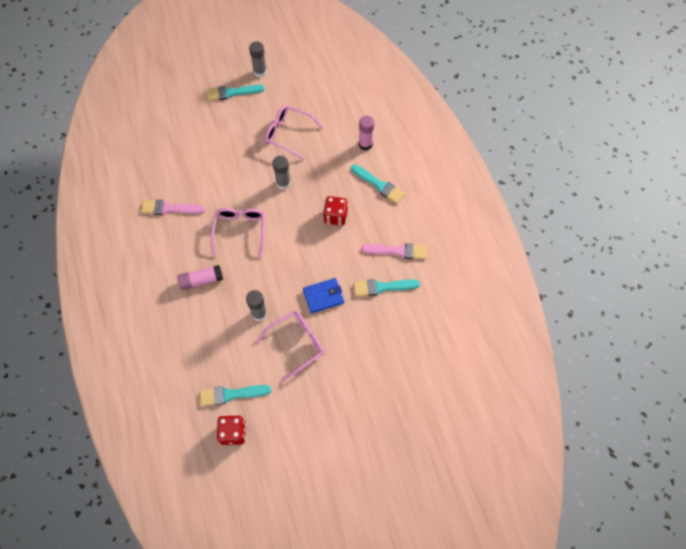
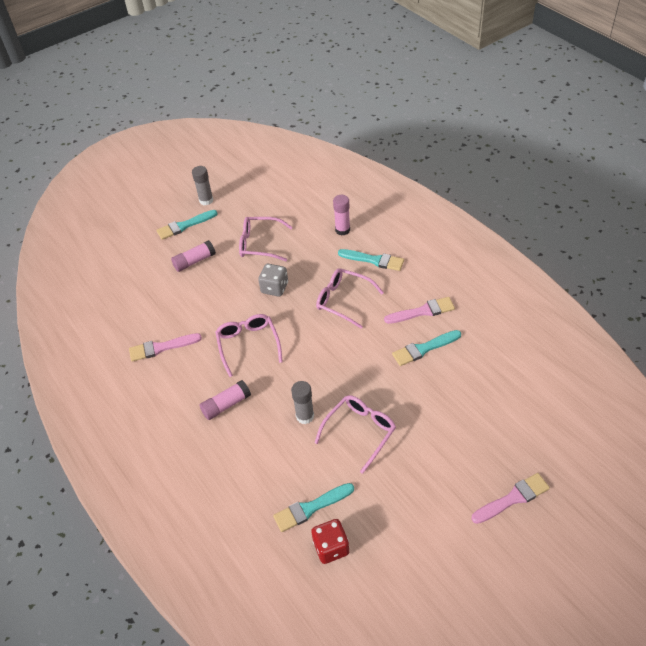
camera: 15 degrees left, 15 degrees down
(227, 133) = (194, 261): none -> pink glue stick
(283, 183) = (274, 288): grey glue stick -> grey dice
(323, 296) = (366, 377): blue wallet -> none
(335, 216) = (343, 300): red dice -> pink glasses
(391, 446) = (513, 498): none -> pink brush

